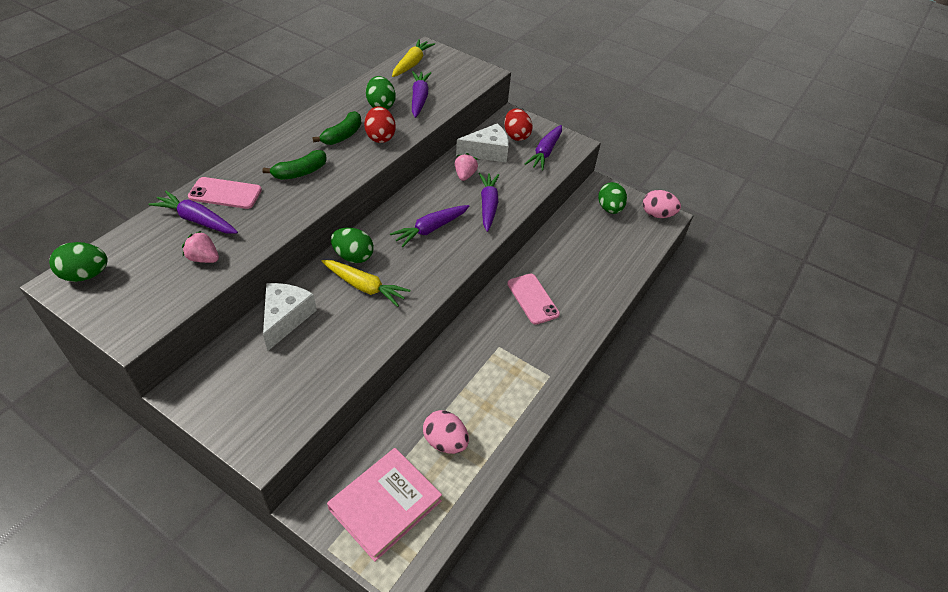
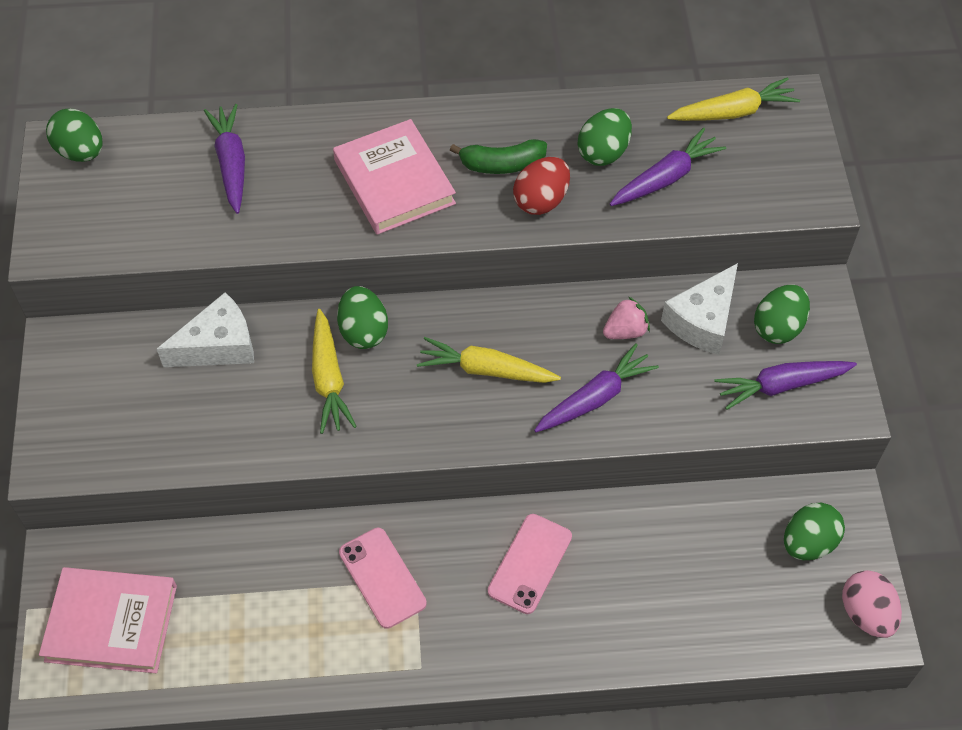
camera: 55 degrees right, 10 degrees up
(204, 258) = (186, 217): pink strawberry -> none
(225, 193) = (292, 150): pink phone -> pink phone (382, 577)
(300, 172) = (394, 182): green banana -> pink book
(430, 229) = (486, 370): purple carrot -> yellow carrot
(445, 442) = (232, 622): pink egg -> none
(487, 152) = (702, 320): white cheese -> white cheese turned 90 degrees clockwise
(516, 136) = (778, 327): red egg -> green egg

